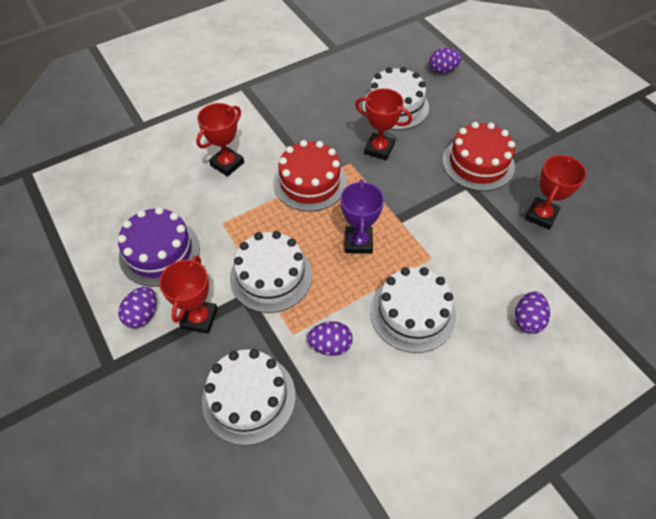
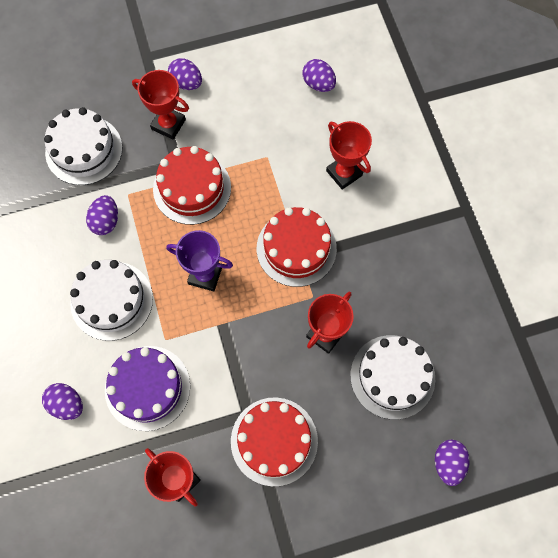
camera: 105 degrees right, 15 degrees up
(132, 200) = (318, 84): none -> purple egg
(159, 252) = (248, 101): purple cake -> purple cake (147, 388)
(271, 276) = (192, 188): white cake -> red cake

